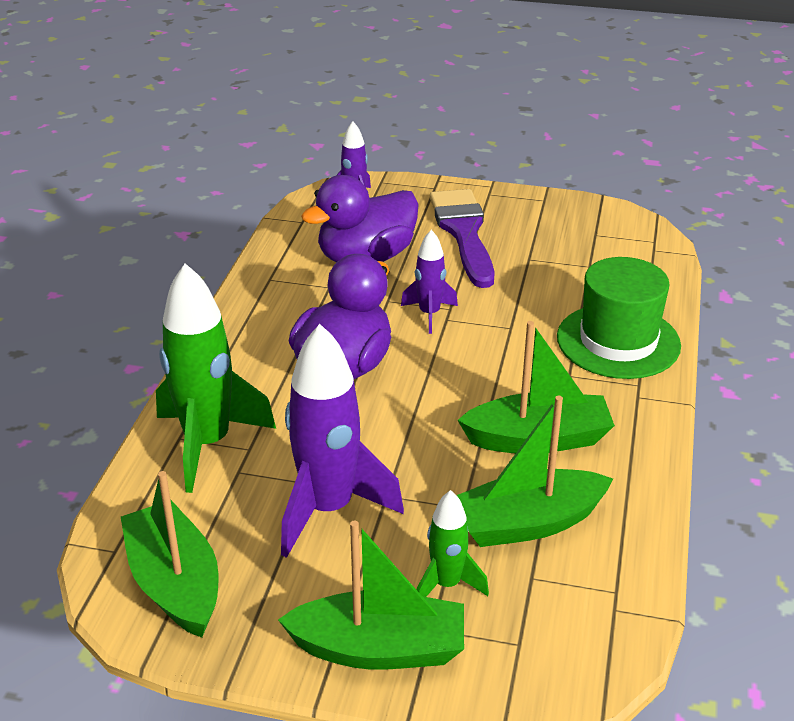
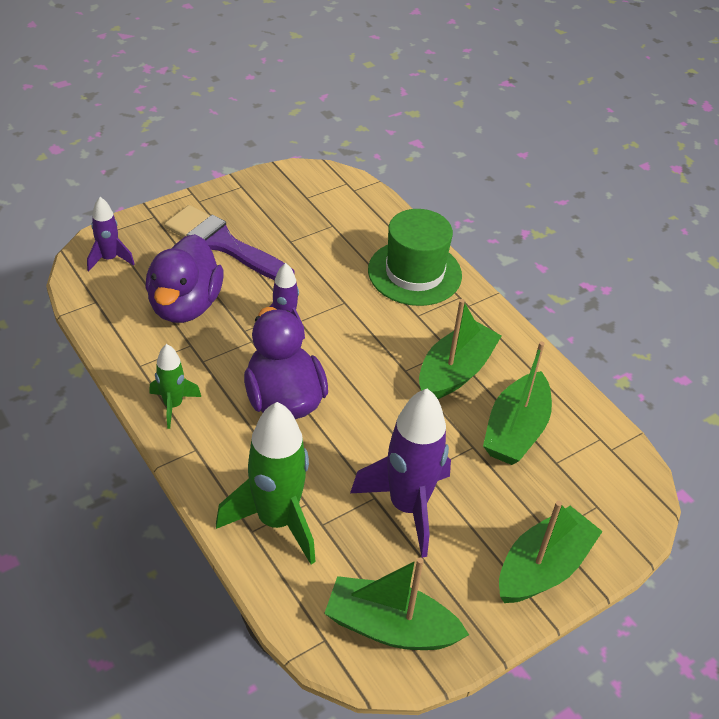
camera: 50 degrees left, 10 degrees up
(447, 584) = (525, 501): green rocket -> green rocket (173, 405)

